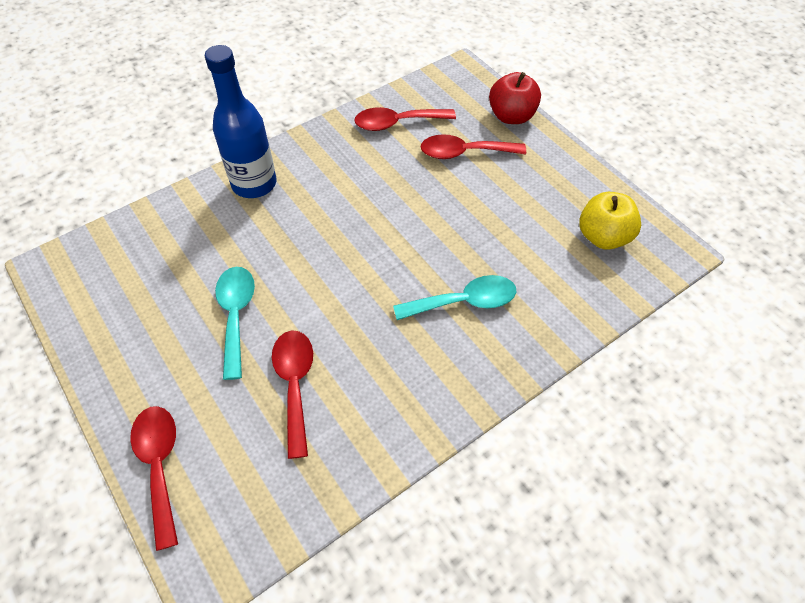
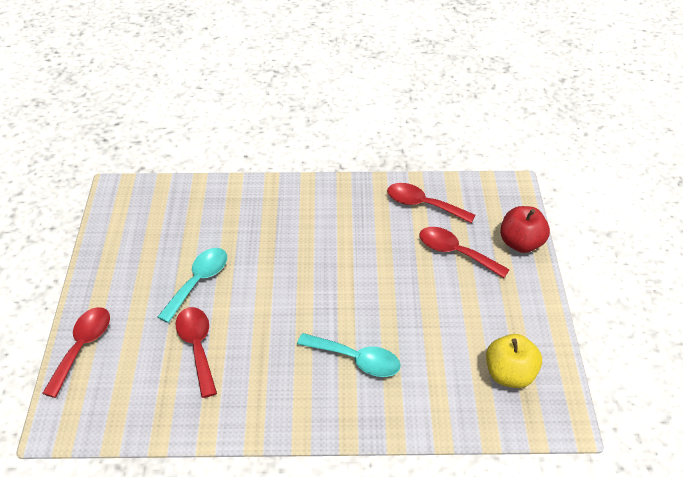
camera: 35 degrees right, 10 degrees down
(254, 184) = (282, 199): blue bottle -> none
(295, 384) = (197, 347): red spoon -> red spoon turned 45 degrees counterclockwise

